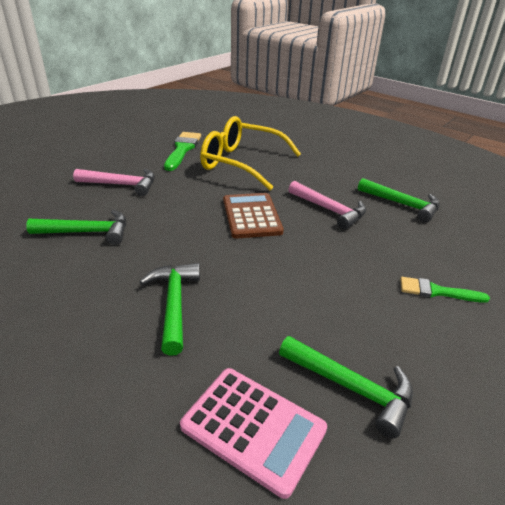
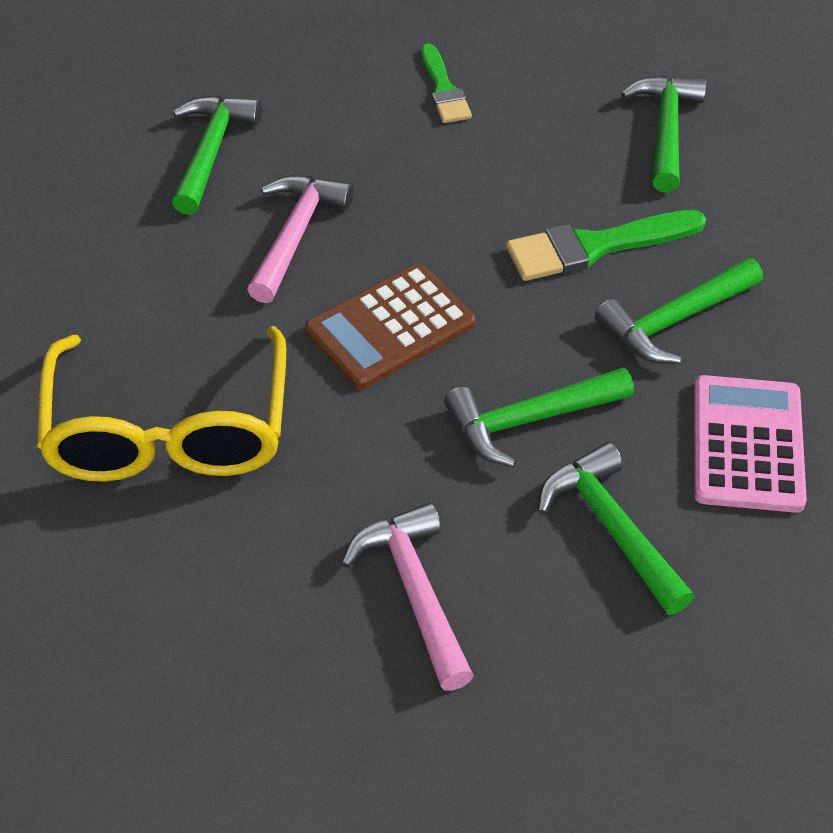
camera: 115 degrees left, 15 degrees up
(164, 232) = (529, 420): none -> green hammer
(182, 149) = (157, 582): green brush -> green brush (596, 246)
(253, 428) = (774, 184): pink calculator -> pink calculator (747, 444)

